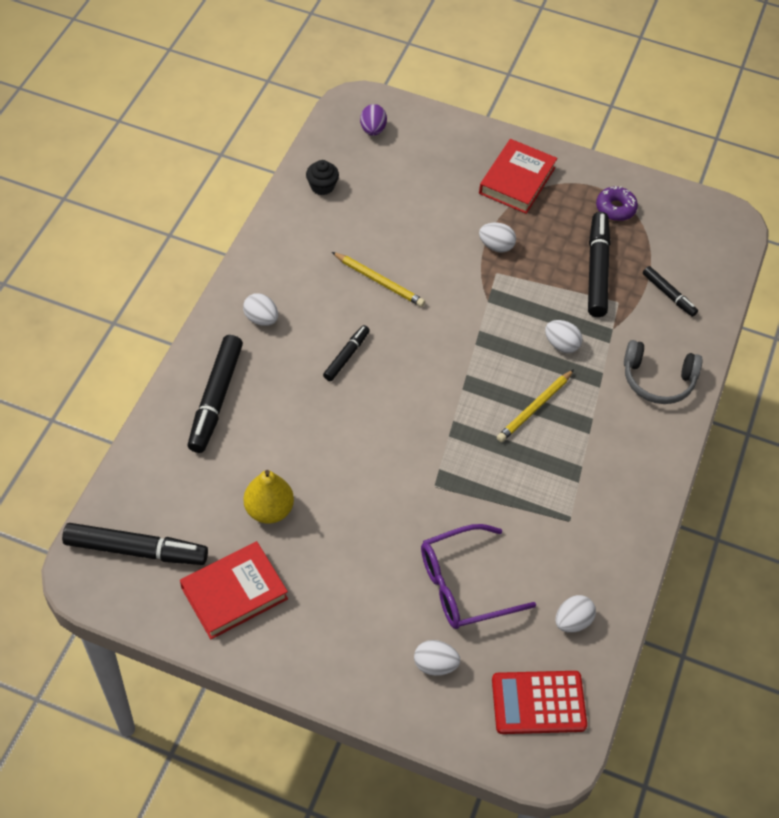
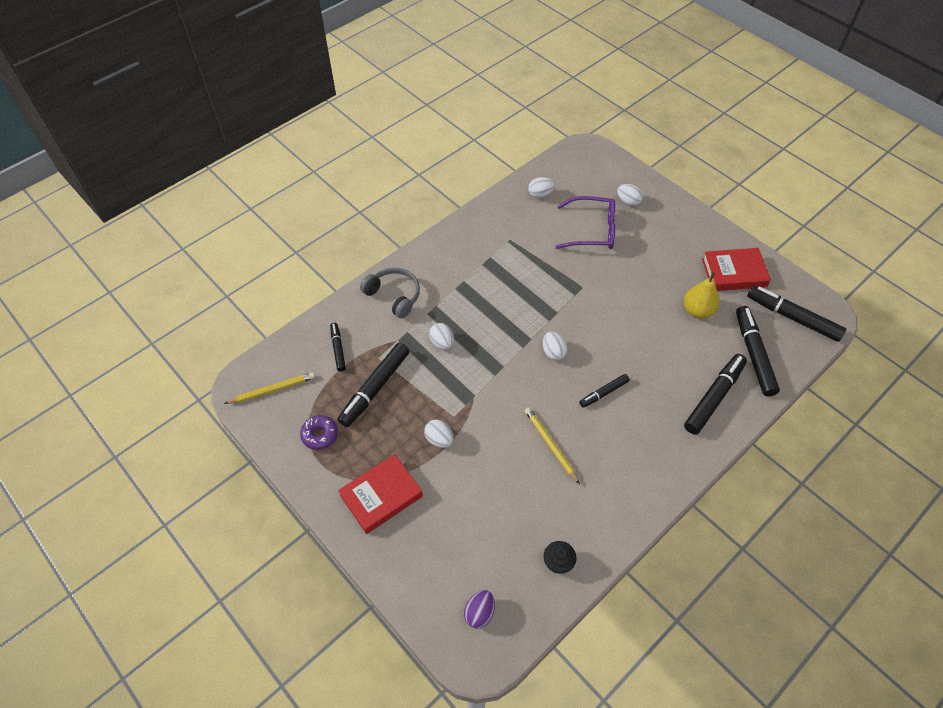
camera: 150 degrees left, 0 degrees up
(179, 473) = (753, 354): none -> black marker
(261, 319) = (659, 449): white egg -> white egg (553, 352)
(534, 408) = (489, 308): yellow pencil -> yellow pencil (272, 390)
(538, 703) = (581, 169): red calculator -> none

